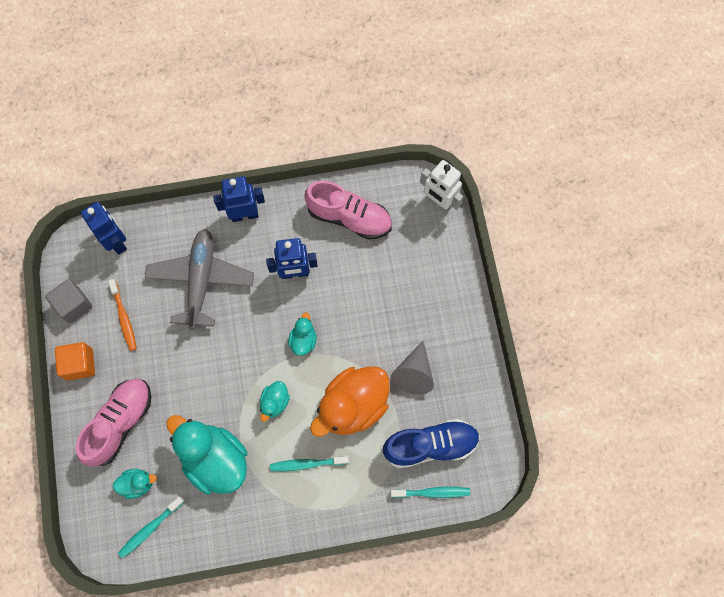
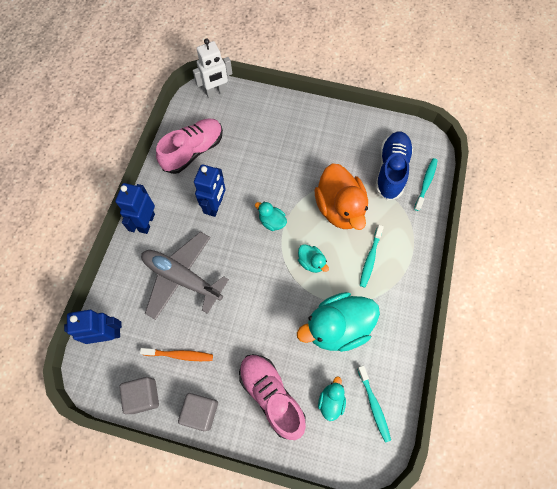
camera: 65 degrees left, 5 degrees down
(79, 364) = (201, 412): orange cube -> grey cube
(414, 373) = (334, 159): grey cone -> none

